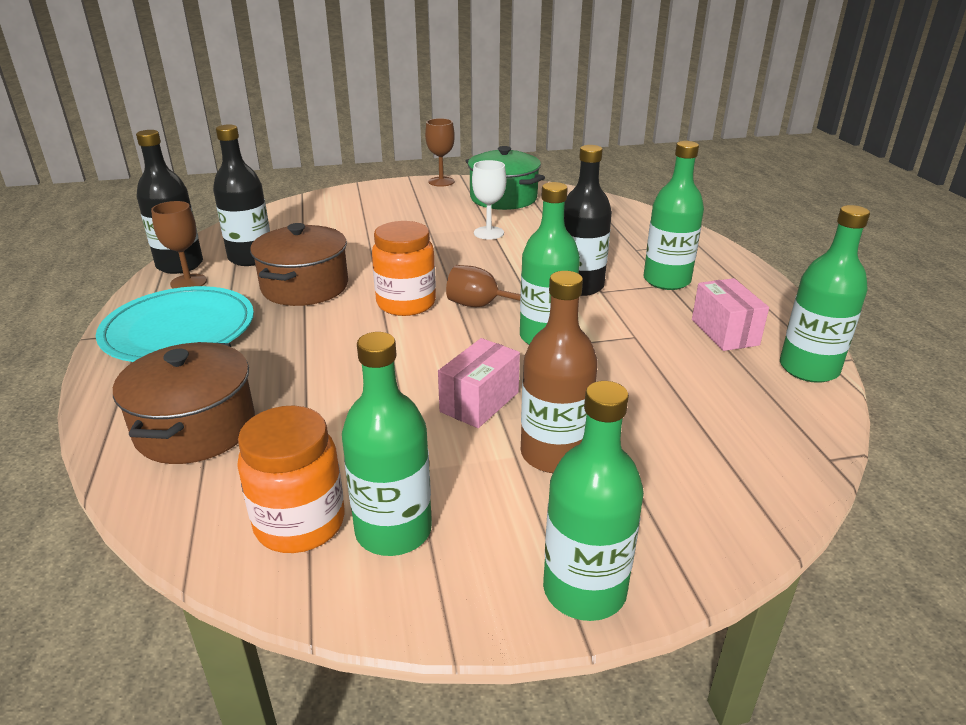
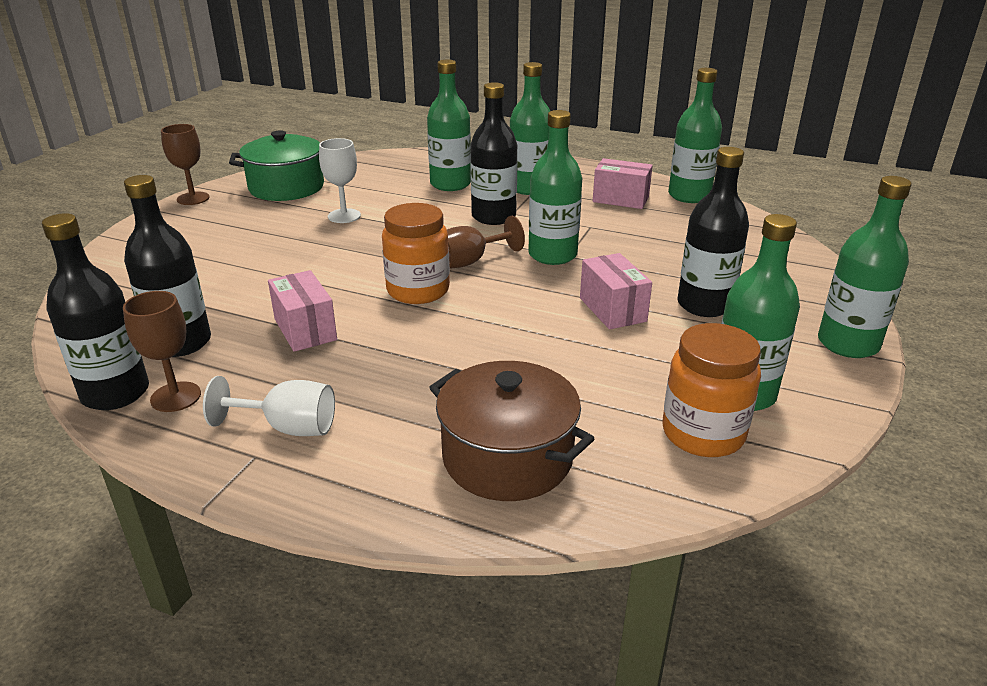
camera: 55 degrees left, 0 degrees up
(179, 330) = (288, 427): turquoise plate -> white goblet
(305, 287) = (305, 329): brown pot -> pink box
(554, 454) = (704, 305): brown bottle -> black bottle
(612, 247) = (450, 184): none -> green bottle

